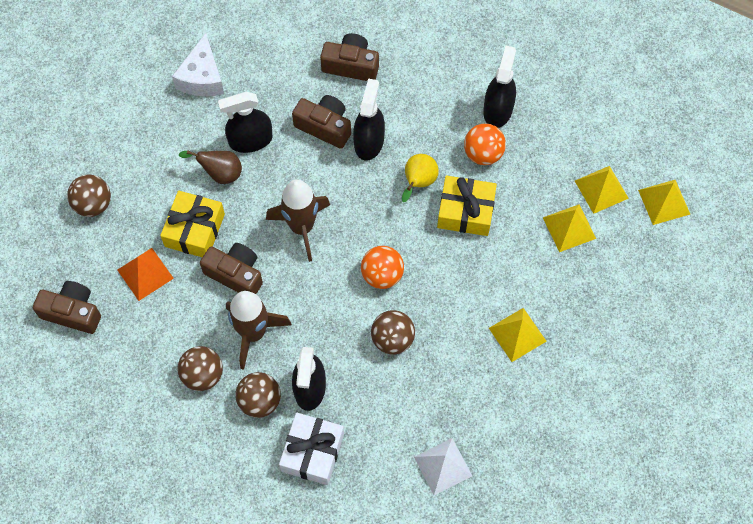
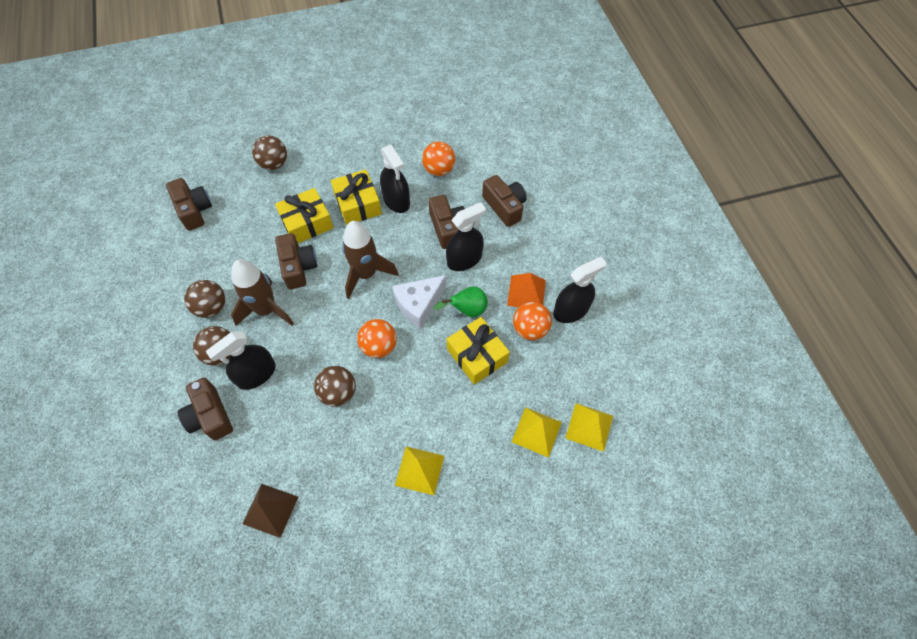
camera: 45 degrees right, 5 degrees down
(145, 274) = (253, 223): orange pyramid -> orange pyramid (526, 292)
(202, 77) = (410, 146): white cheese -> white cheese (419, 304)
(220, 173) = (358, 204): brown pear -> yellow gift
(250, 140) = (396, 200): black spray bottle -> black spray bottle turned 150 degrees counterclockwise
(255, 79) = (439, 170): none -> orange ball
(312, 452) = (210, 416): white gift -> brown camera
(418, 182) = (467, 310): yellow pear -> green pear
(443, 466) = (270, 510): white pyramid -> brown pyramid
(664, 202) = (629, 479): yellow pyramid -> none

